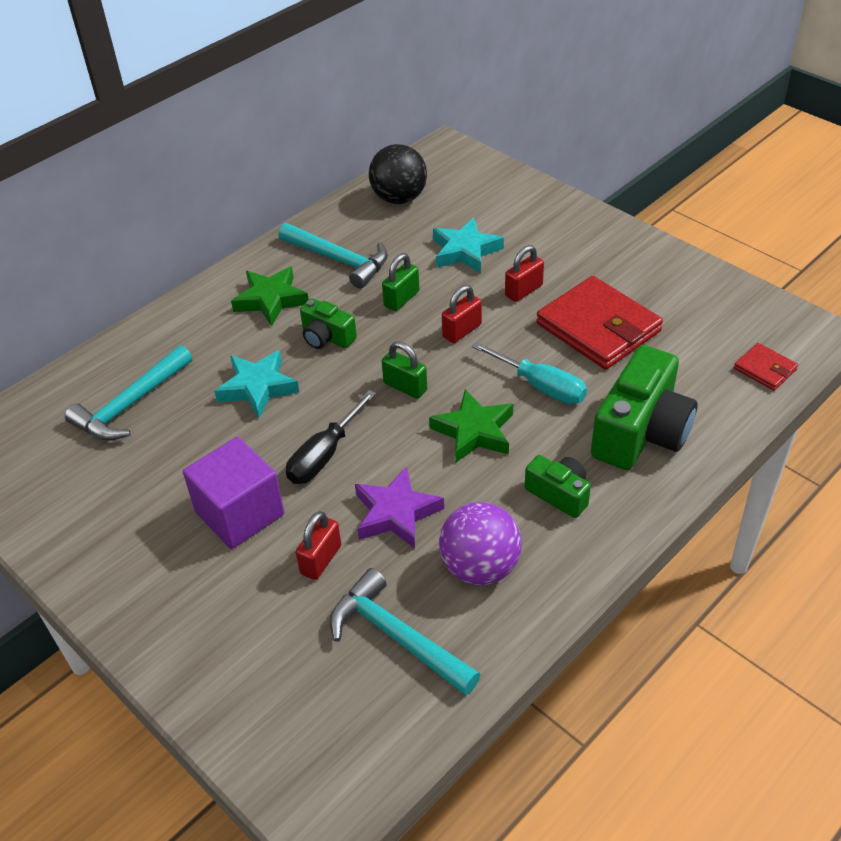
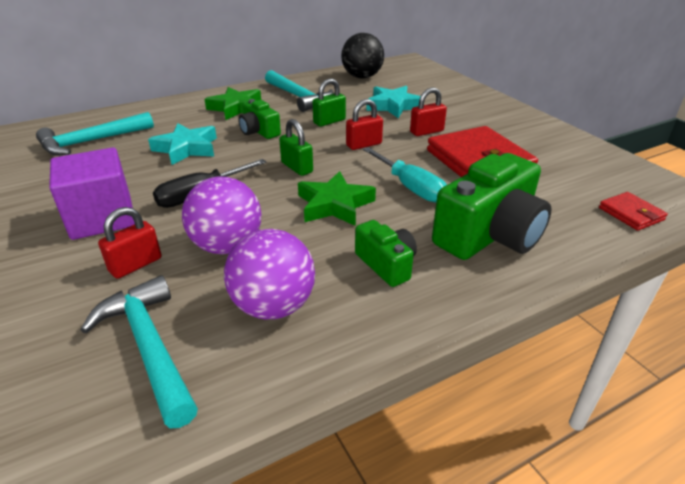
camera: 15 degrees right, 10 degrees down
(396, 513) = (227, 246): purple star -> purple ball

